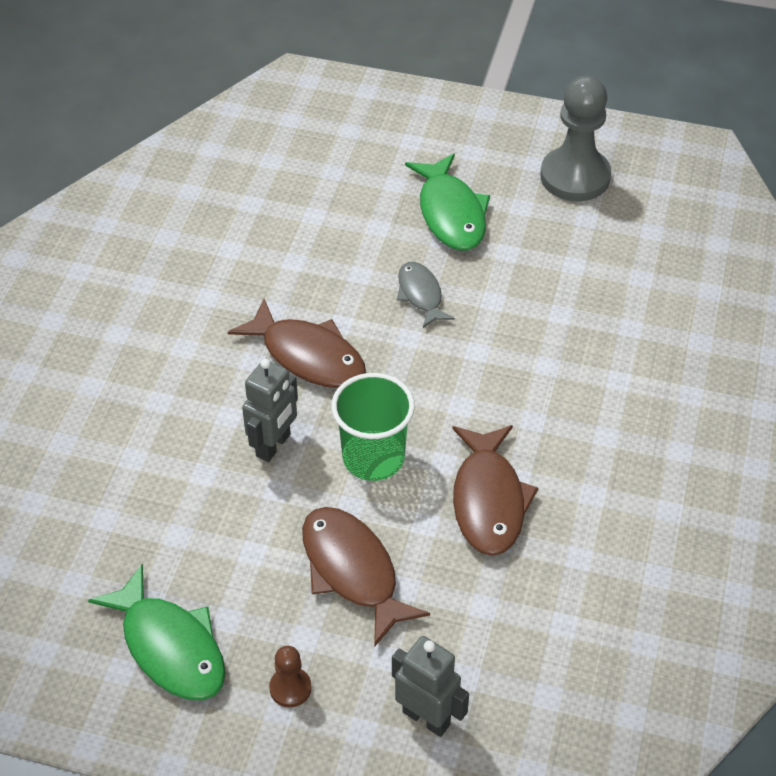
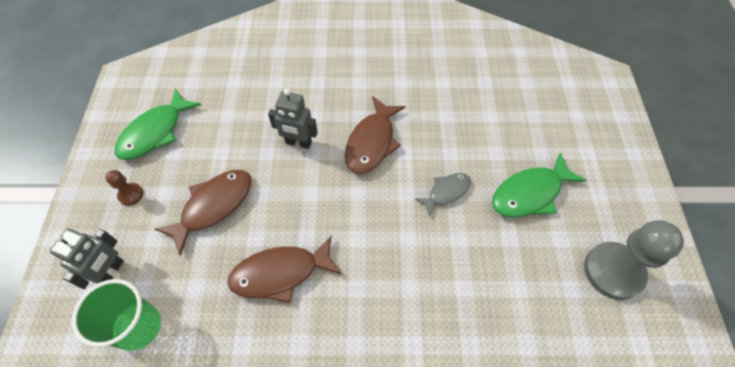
camera: 75 degrees right, 10 degrees up
(373, 458) = (301, 197): green cup -> green cup (138, 327)

